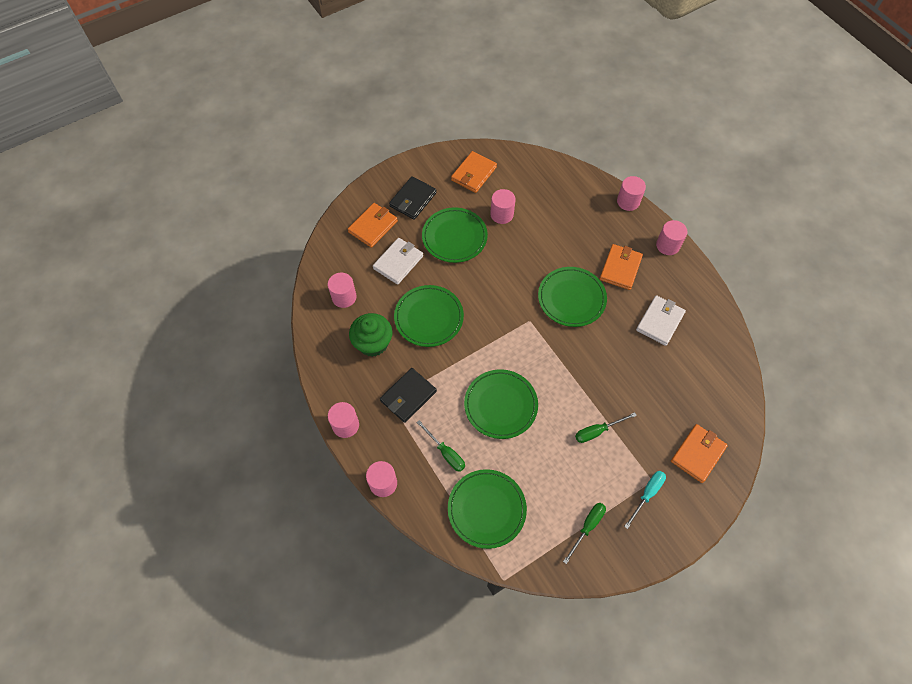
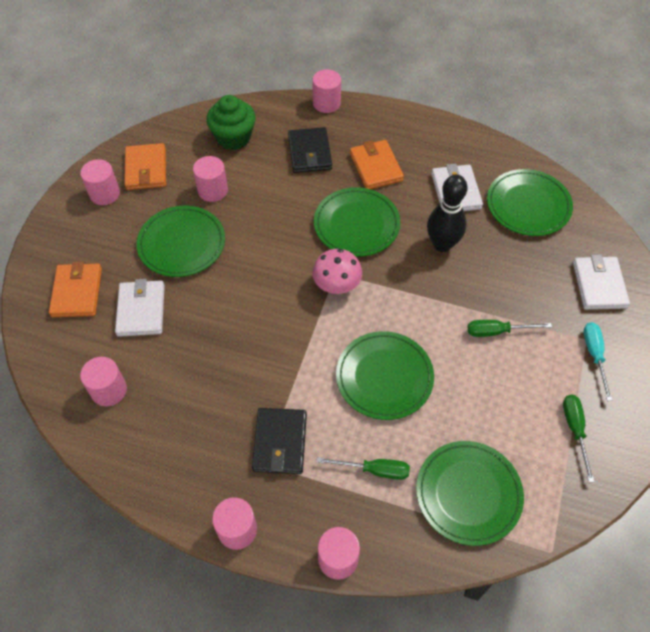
camera: 40 degrees left, 5 degrees down
(373, 343) = (188, 416): green cupcake -> green cupcake (233, 137)
(413, 199) = (100, 235): black wallet -> black wallet (309, 152)
(429, 317) = (228, 343): green plate -> green plate (528, 205)
(523, 328) = (337, 285): none -> pink mushroom
(597, 431) = (497, 331): green screwdriver -> green screwdriver turned 60 degrees clockwise
(615, 350) = (442, 244): none -> black bowling pin
(667, 245) = (398, 120): pink cylinder -> pink cylinder (105, 194)
(698, 454) = (599, 285): orange wallet -> white wallet

